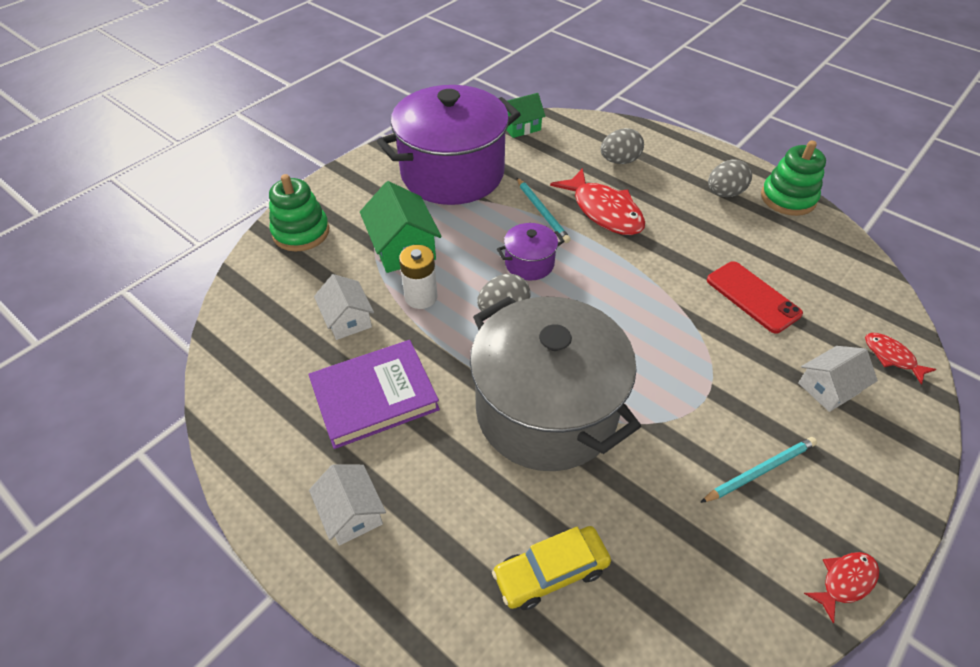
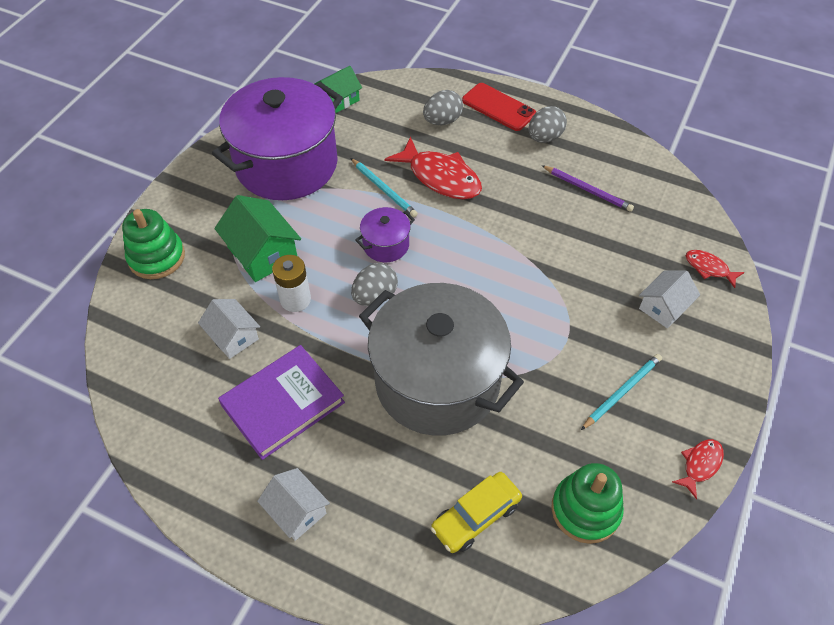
camera: 15 degrees left, 5 degrees up
(752, 297) = (588, 237): red phone -> red phone (498, 107)
(761, 251) = (587, 190): none -> purple pencil
(788, 198) = (601, 132): green stacking toy -> green stacking toy (585, 510)

